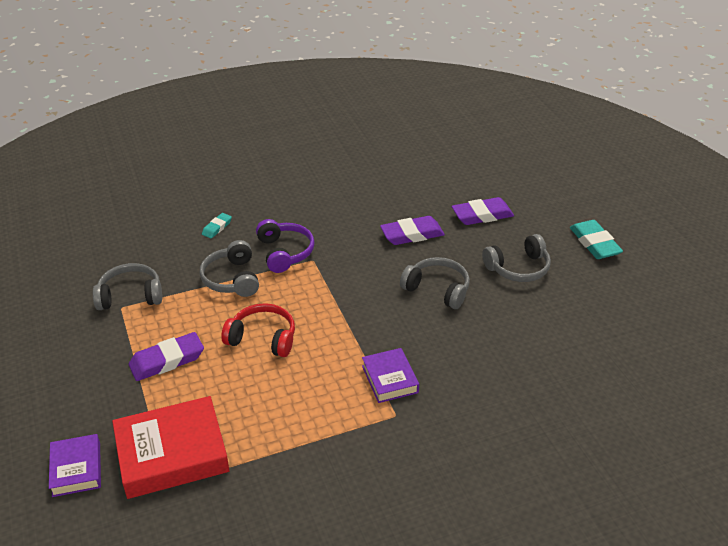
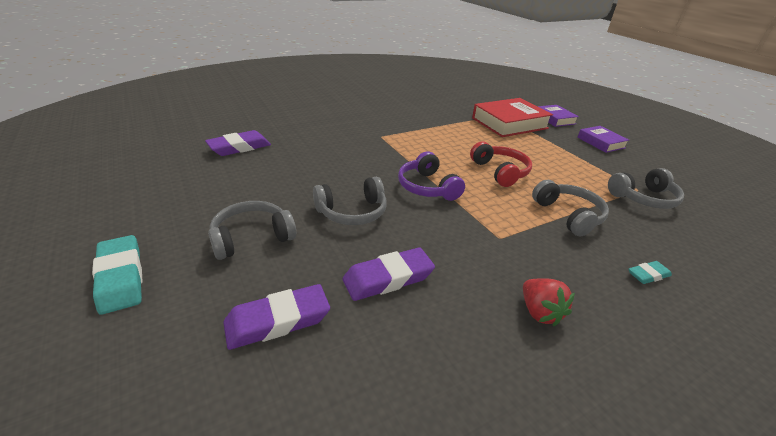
camera: 170 degrees right, 5 degrees down
(167, 360) = (559, 159): purple eraser -> purple eraser (239, 147)
(217, 227) = (648, 275): turquoise eraser -> turquoise eraser turned 45 degrees clockwise
(262, 338) = (500, 172): red headphones -> red headphones turned 120 degrees counterclockwise
(284, 252) = (538, 245): purple headphones -> purple headphones (427, 187)
(317, 211) = (539, 312): none -> red strawberry
(389, 379) = (388, 151): purple book -> purple book (601, 142)
(437, 289) = (352, 212): grey headphones -> grey headphones turned 45 degrees counterclockwise

